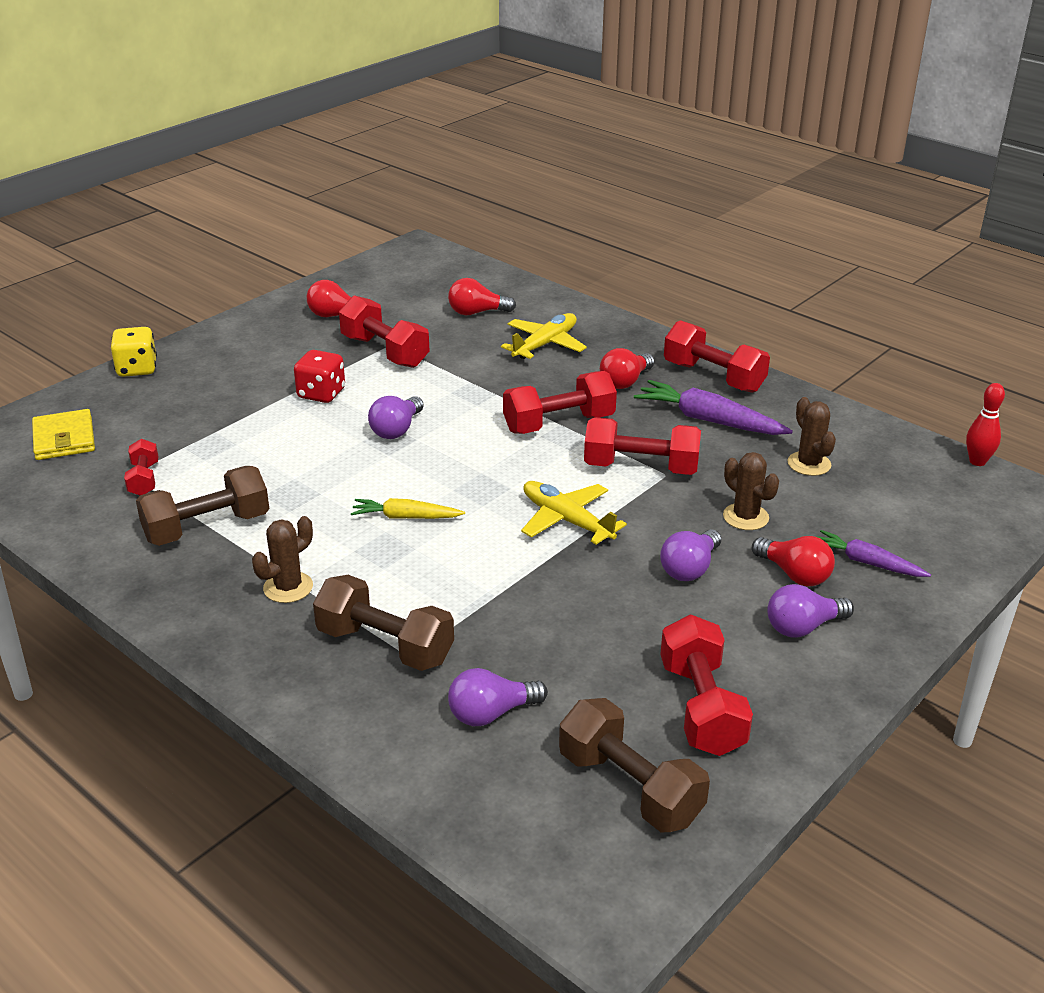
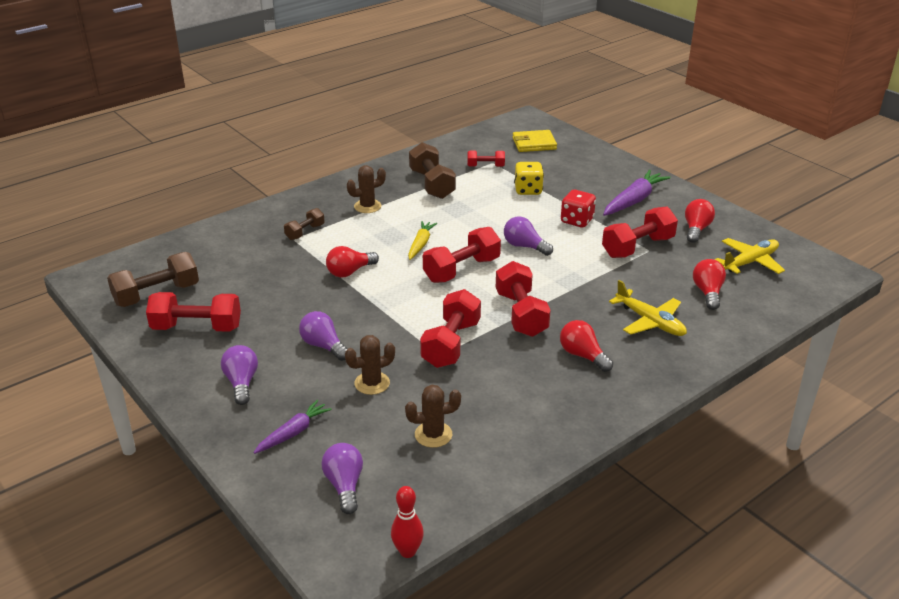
camera: 100 degrees right, 0 degrees up
(137, 369) = (615, 160): yellow dice -> yellow dice (528, 190)
(288, 587) = (367, 206): brown cactus -> brown cactus turned 75 degrees counterclockwise
(385, 645) = (305, 232): brown dumbbell -> brown dumbbell, size x0.56
(491, 713) = (235, 259): purple light bulb -> purple light bulb (344, 486)
(567, 520) = (396, 303): yellow plane -> yellow plane (750, 262)
(709, 420) = (513, 391): purple carrot -> purple carrot (634, 200)
(713, 377) = (587, 408): red dumbbell -> red dumbbell (462, 270)
(794, 574) = (297, 392): red light bulb -> red light bulb (350, 272)

